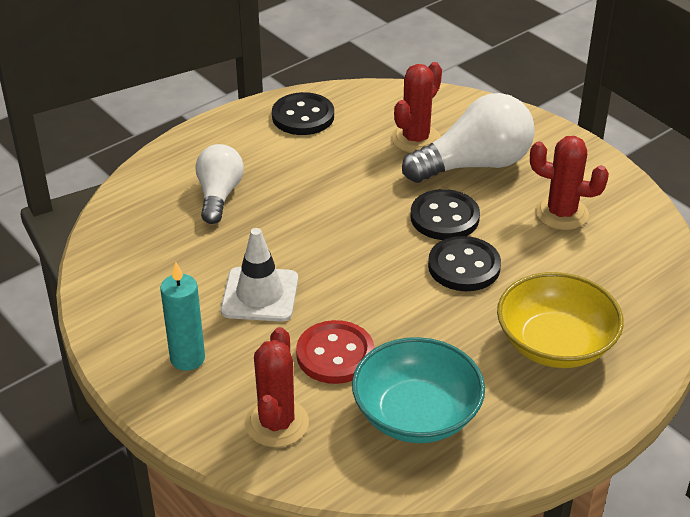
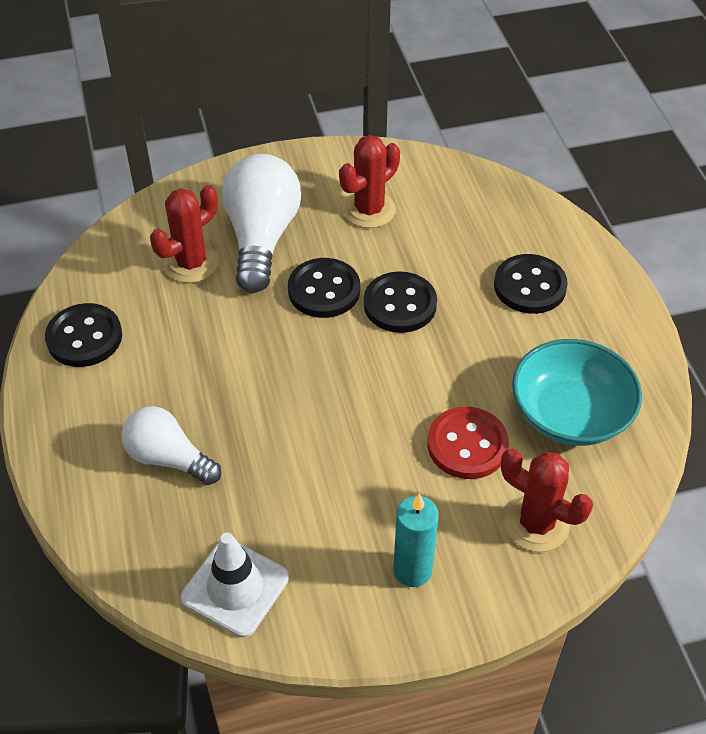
camera: 65 degrees left, 10 degrees up
(260, 295) = (351, 476): white traffic cone -> white traffic cone (235, 588)
(416, 139) = (191, 263): red cactus -> red cactus turned 75 degrees clockwise
(555, 344) = (529, 286): yellow bowl -> black button

